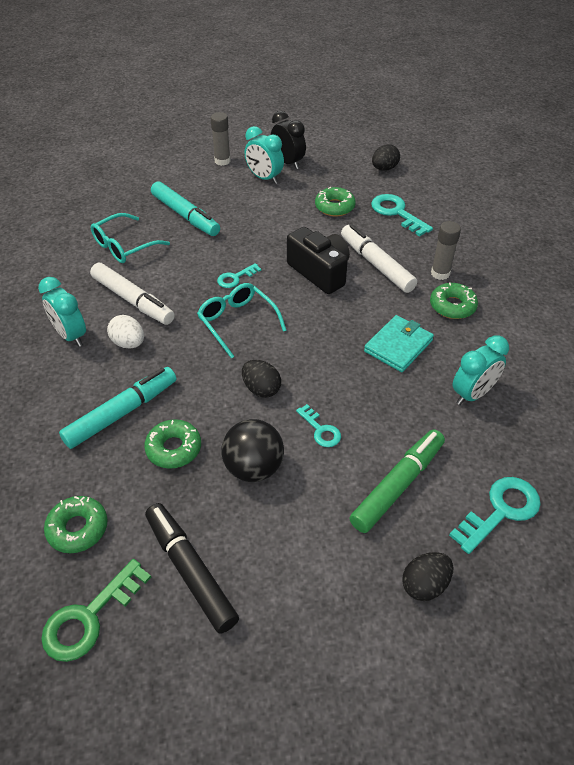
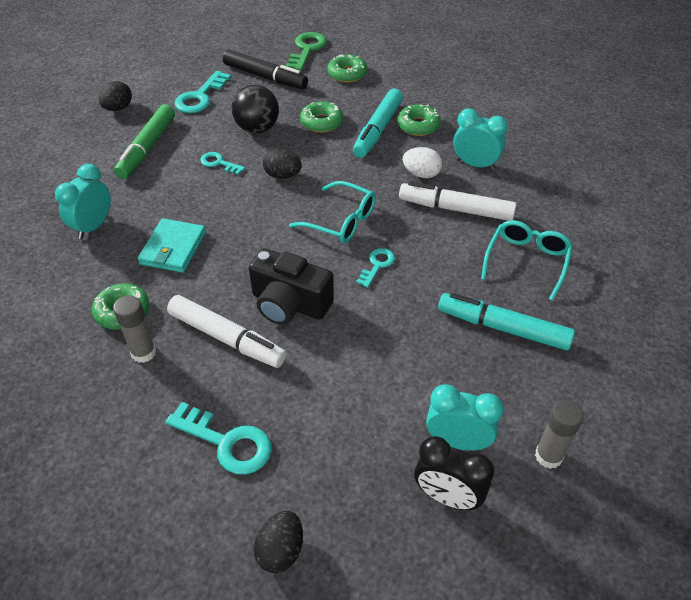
camera: 155 degrees right, 0 degrees up
(334, 207) = (322, 419): green donut -> green donut (418, 125)
(500, 511) = (67, 155): turquoise key -> turquoise key (200, 97)

